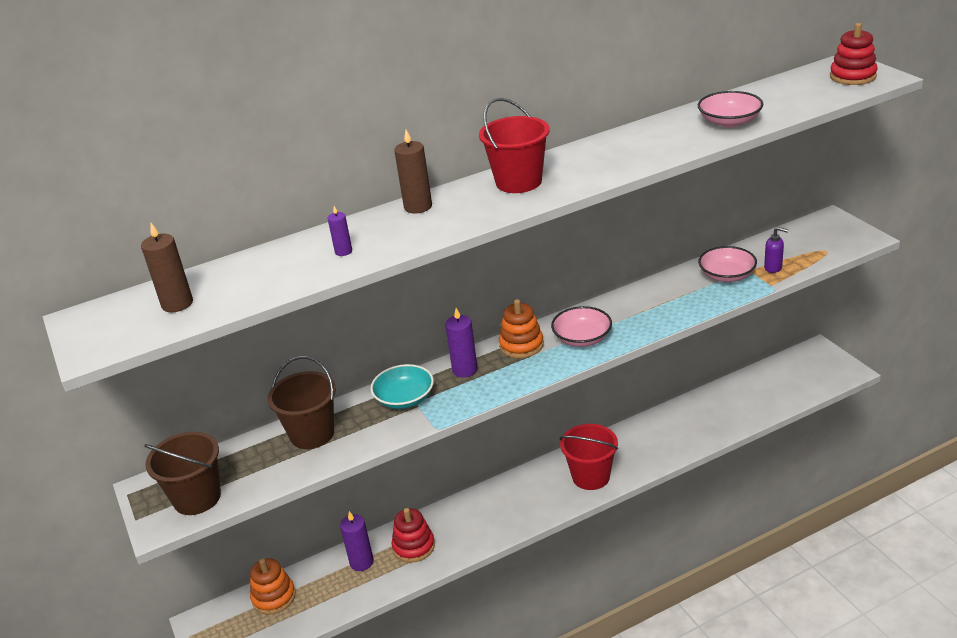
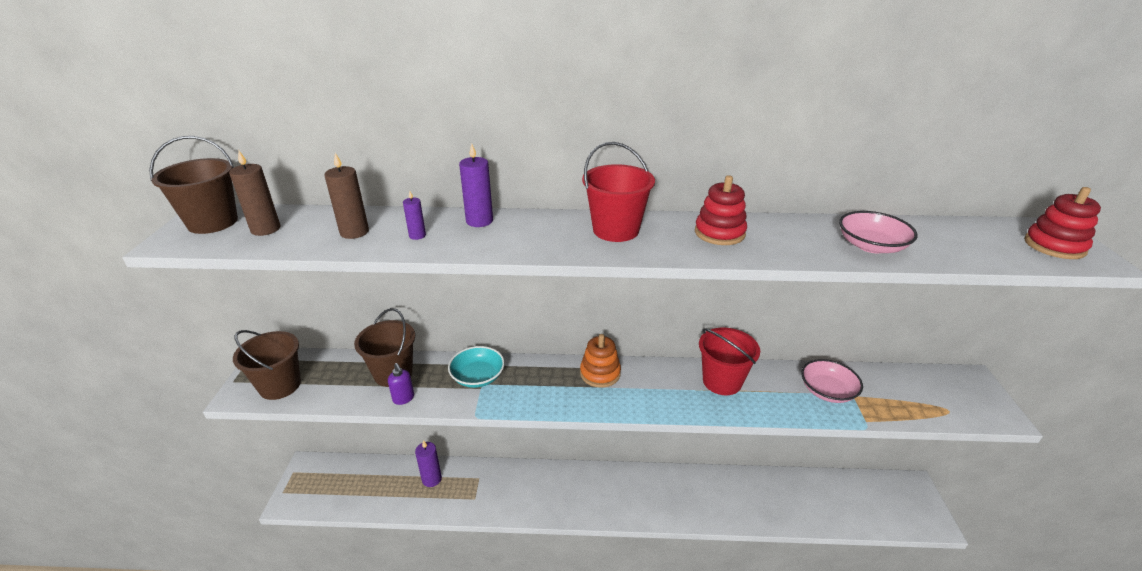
camera: 25 degrees right, 0 degrees up
(106, 321) = (213, 222): none -> brown bucket
(274, 597) = (360, 473): orange stacking toy -> none
(414, 546) = (473, 487): red stacking toy -> red stacking toy (719, 233)
(418, 207) = (514, 220): brown candle -> brown candle (354, 232)
(465, 370) = (540, 374): purple candle -> purple candle (479, 221)
(582, 338) = (653, 391): pink bowl -> none
(591, 476) = (639, 501): red bucket -> red bucket (722, 381)
(773, 268) = (879, 404): purple soap dispenser -> purple soap dispenser (403, 398)

